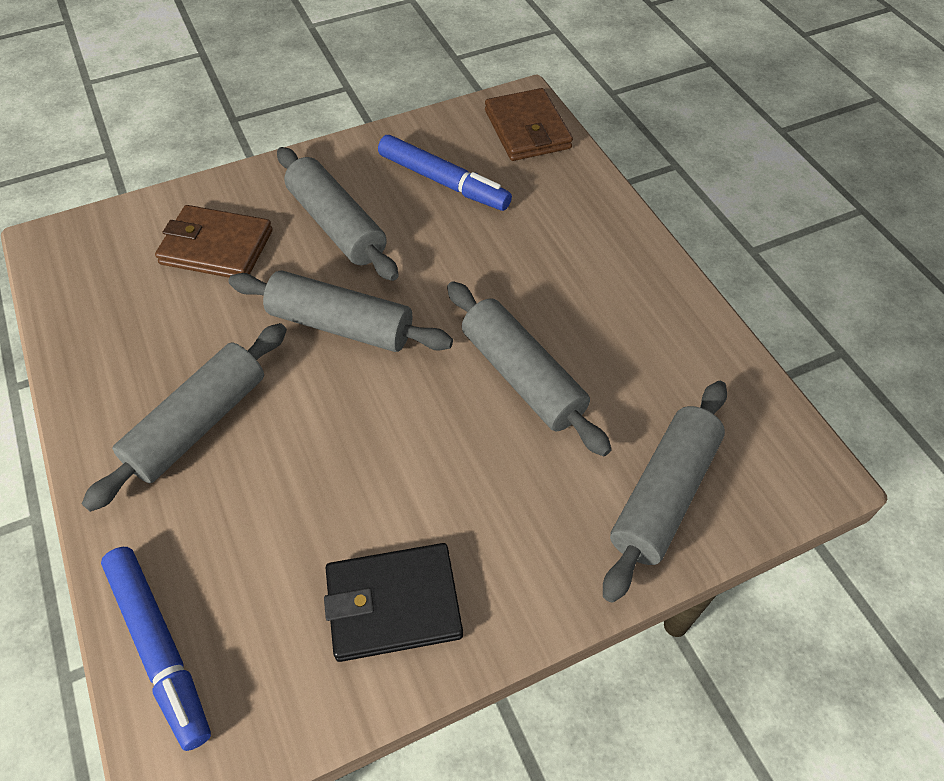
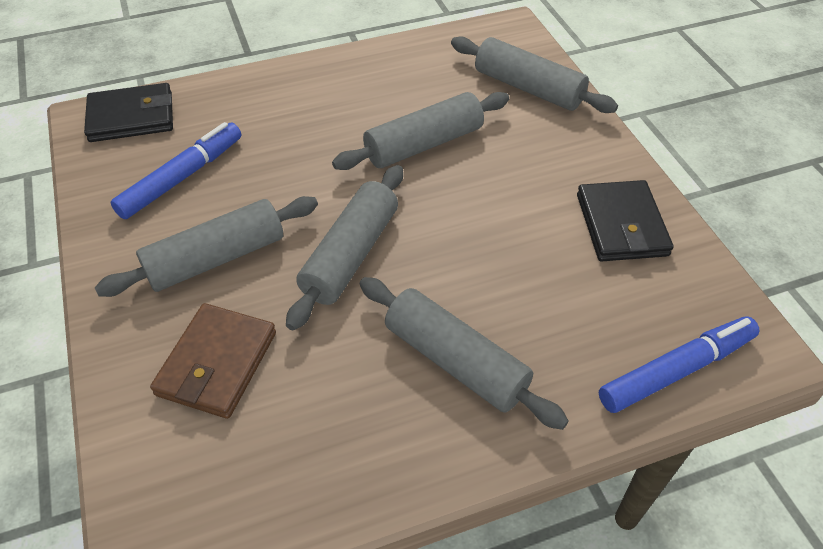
camera: 85 degrees left, 5 degrees down
(527, 129) = (131, 117): brown wallet -> black wallet

